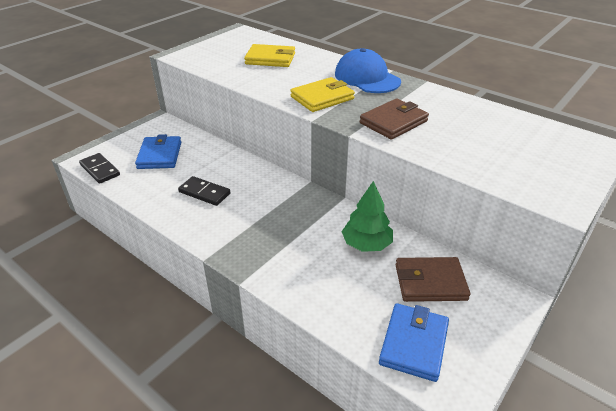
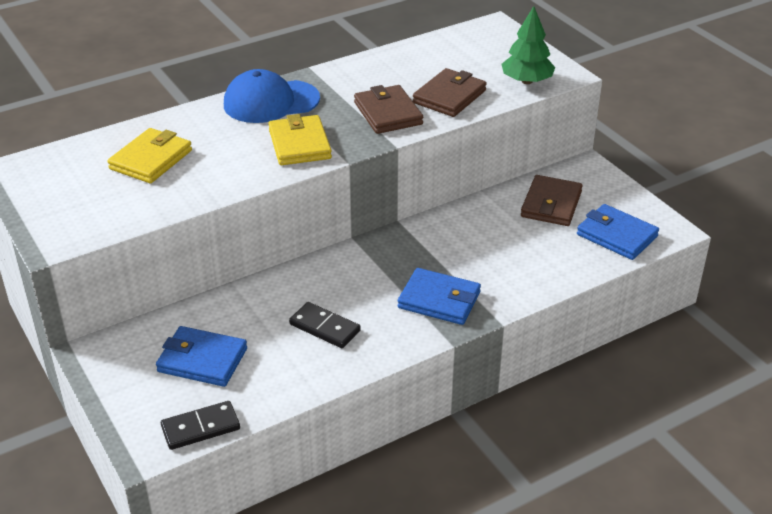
camera: 70 degrees left, 0 degrees up
(204, 193) = (324, 328): black domino -> black domino turned 75 degrees clockwise
(256, 240) = (439, 300): none -> blue wallet
(366, 244) = (483, 226): green tree -> green tree (526, 81)
(447, 144) = (449, 96): none -> brown wallet

